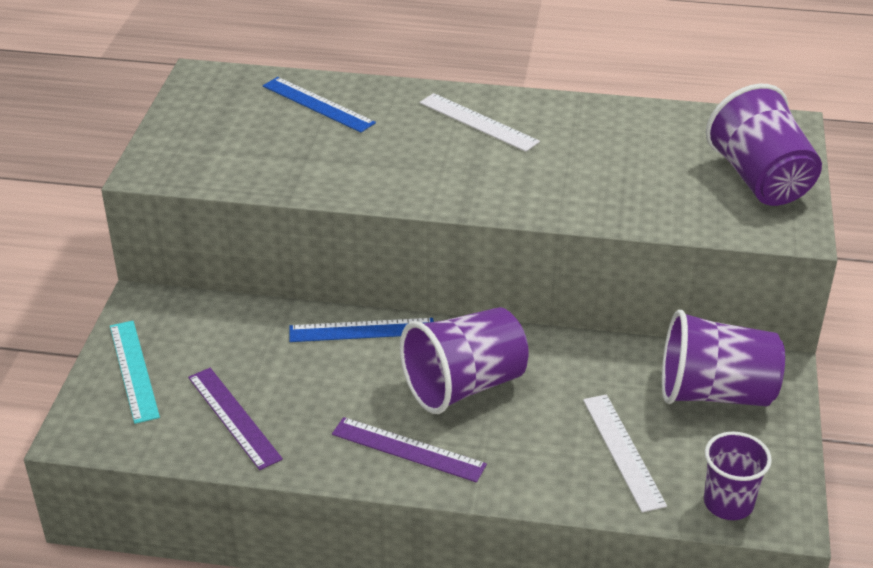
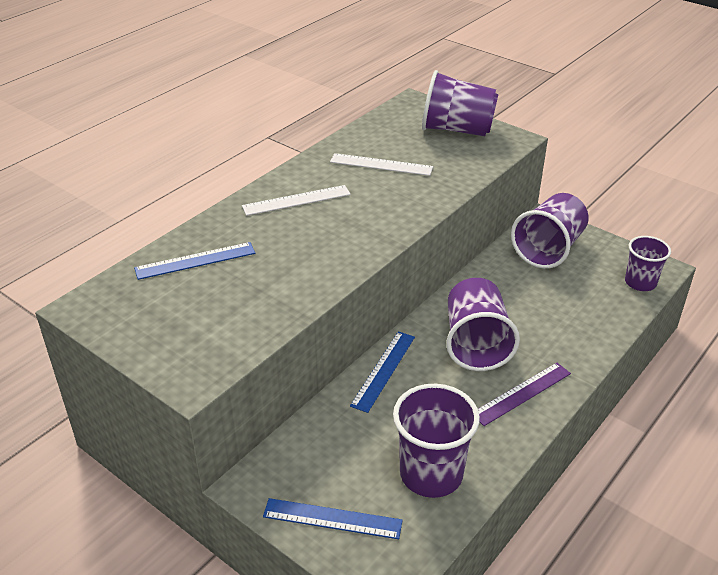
camera: 60 degrees left, 0 degrees up
(133, 370) = (332, 519): turquoise ruler -> blue ruler
(233, 417) = (431, 474): purple ruler -> purple cup
(623, 451) = (577, 303): white ruler -> white ruler (381, 164)

